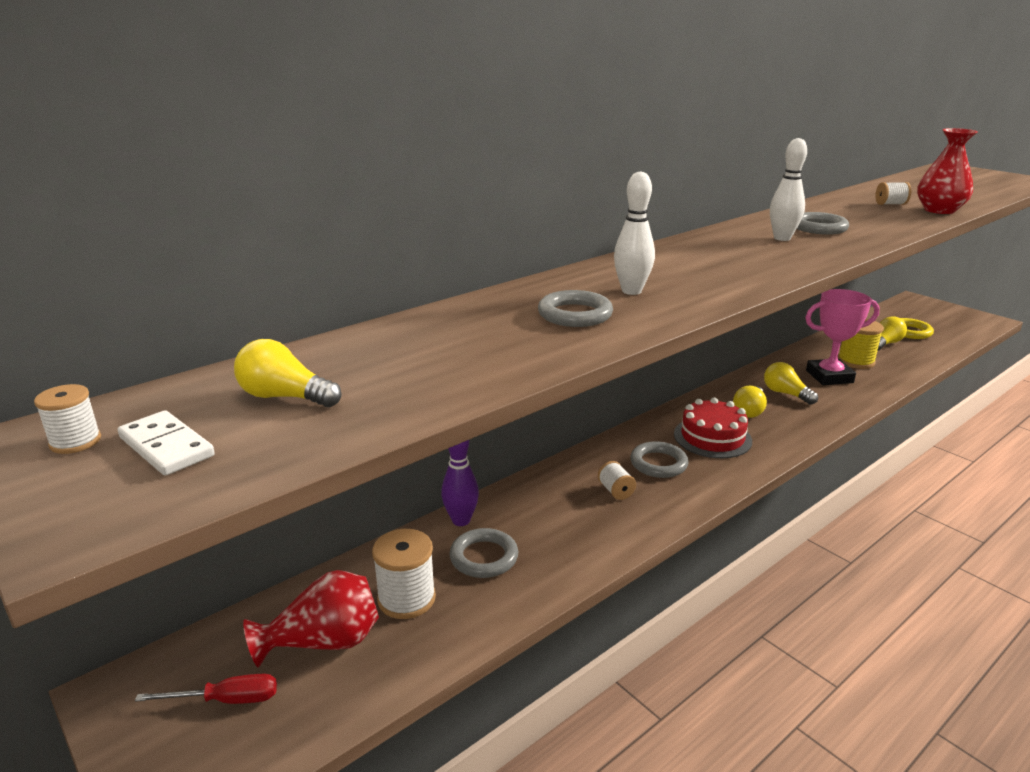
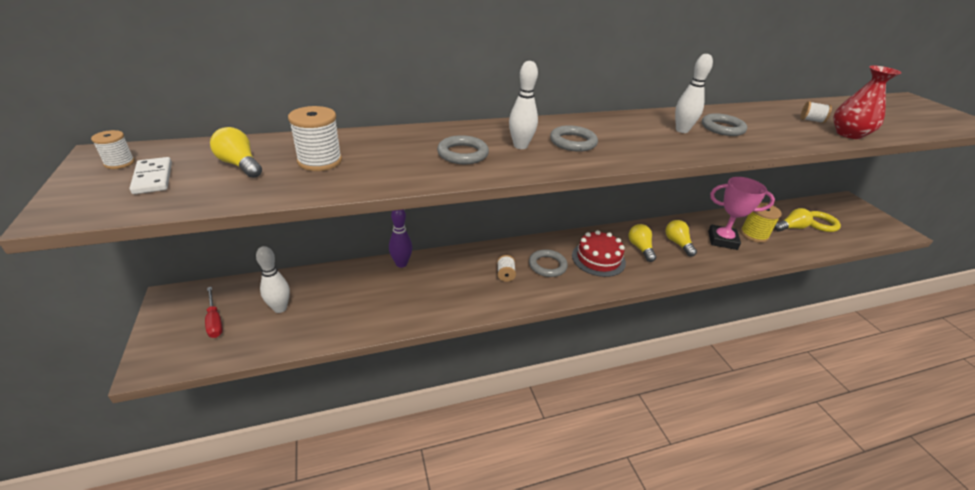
camera: 20 degrees right, 10 degrees up
(226, 700) = (214, 321): red screwdriver -> red screwdriver turned 45 degrees clockwise
(324, 642) = (280, 308): red vase -> white bowling pin
(406, 599) = (338, 299): white spool -> white spool (320, 161)
(484, 557) = (396, 290): grey ring -> grey ring (573, 142)
(749, 411) = (640, 248): yellow light bulb -> yellow light bulb turned 120 degrees clockwise

